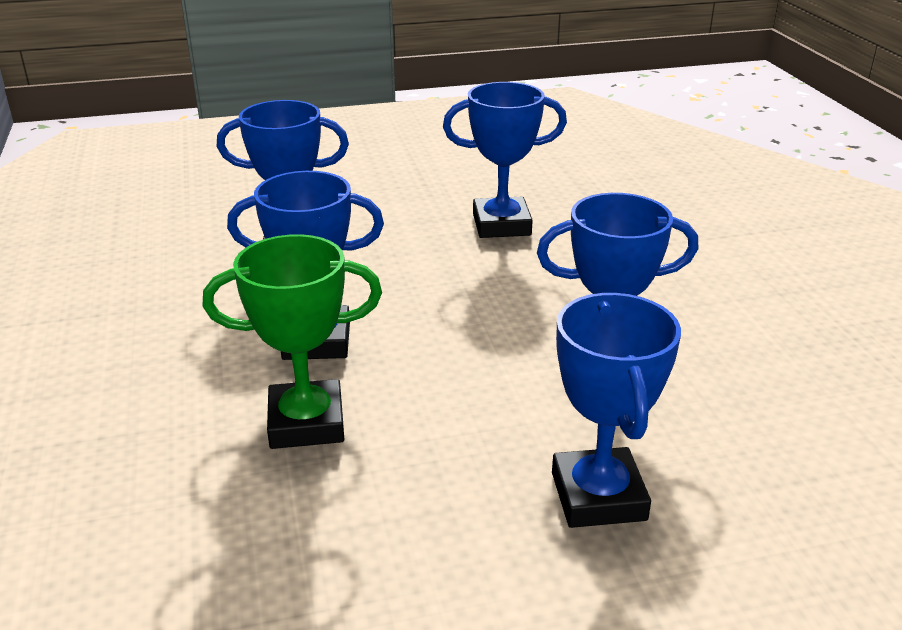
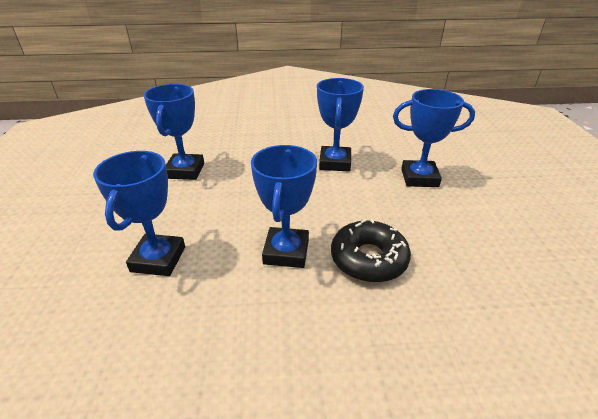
camera: 80 degrees left, 5 degrees up
(306, 423) = (368, 259): green trophy -> black donut

